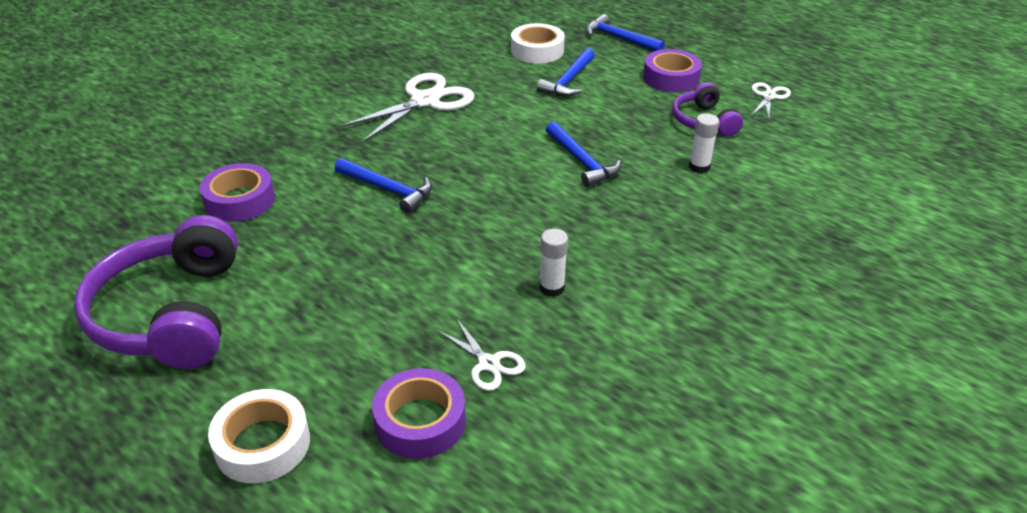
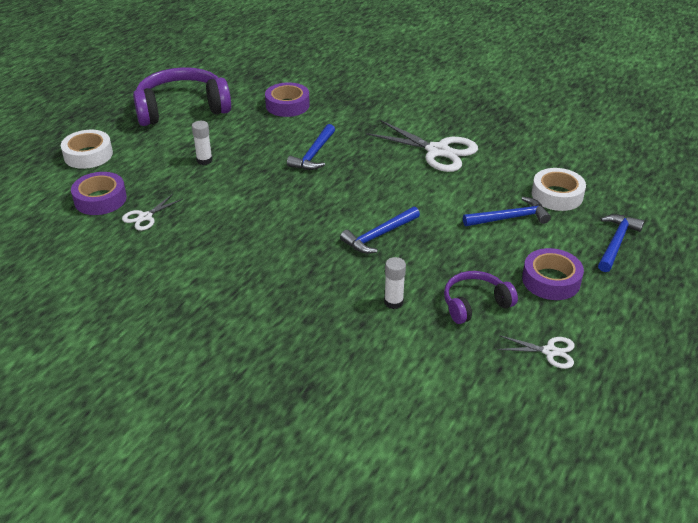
camera: 80 degrees right, 0 degrees up
(552, 288) = (218, 234): white glue stick -> white glue stick (204, 160)
(568, 81) = (509, 218): blue hammer -> blue hammer turned 150 degrees clockwise

